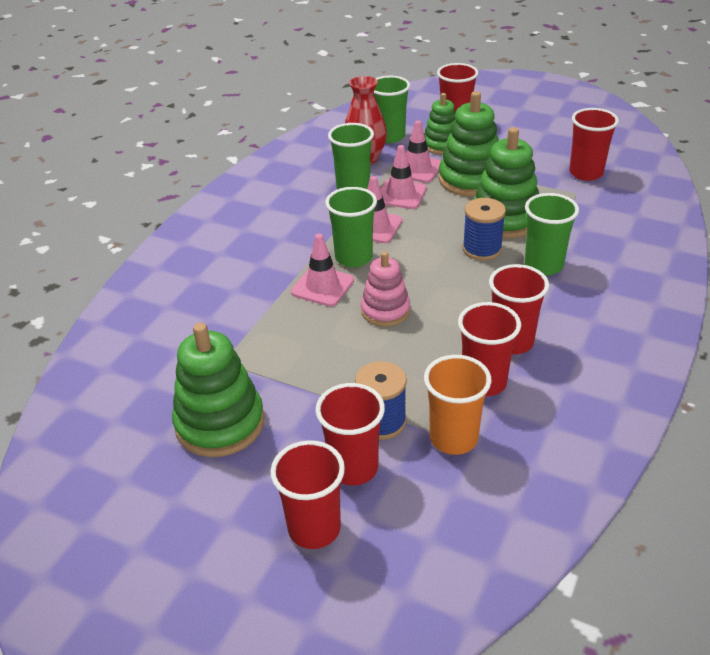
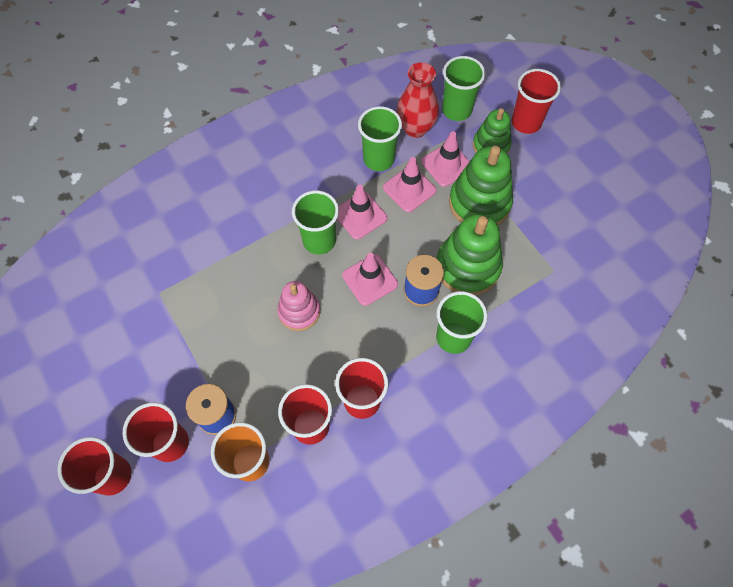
camera: 30 degrees right, 25 degrees up
(220, 423) = (119, 349): green stacking toy -> none
(322, 286) = (275, 258): pink traffic cone -> pink traffic cone (370, 280)
(586, 173) = (584, 251): red cup -> none

